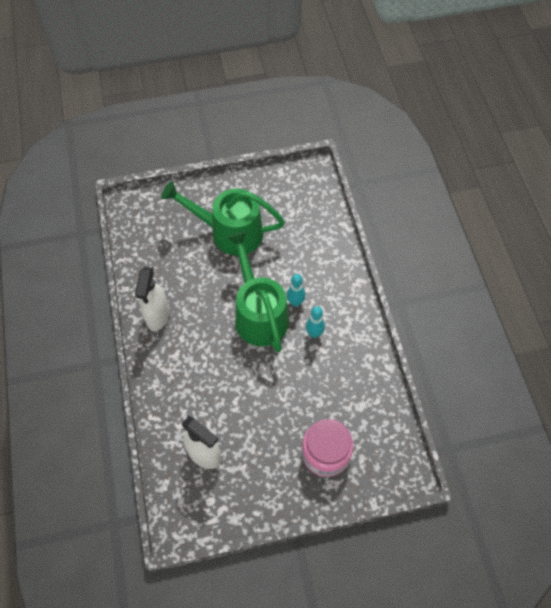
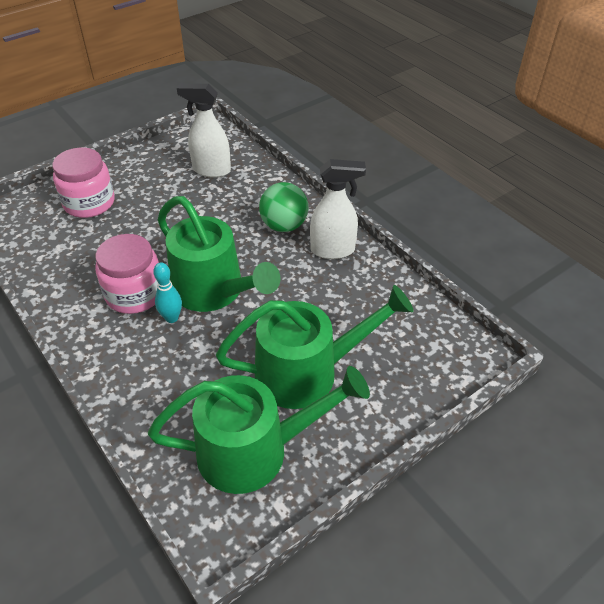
camera: 155 degrees right, 15 degrees down
(157, 316) = (333, 250): white spray bottle -> white spray bottle turned 105 degrees clockwise
(178, 356) = (284, 226): none -> green ball
(280, 201) = (256, 450): none -> green watering can
(314, 333) = (134, 294): turquoise bowling pin -> pink jar

